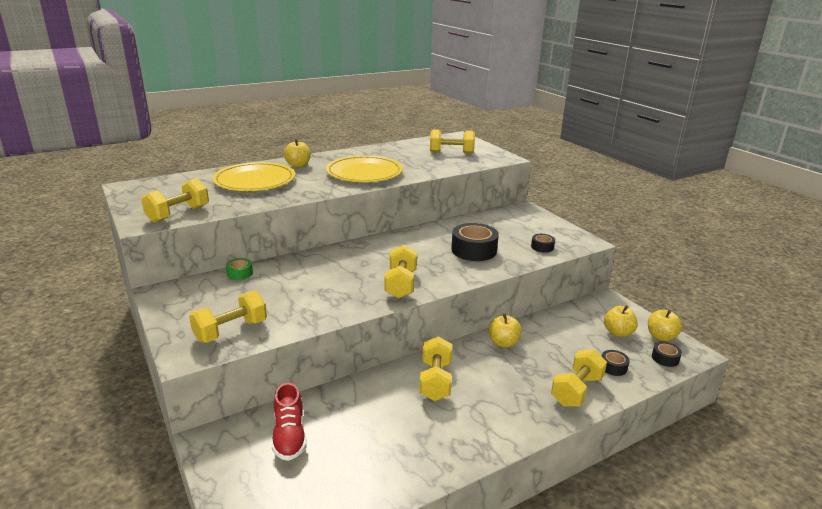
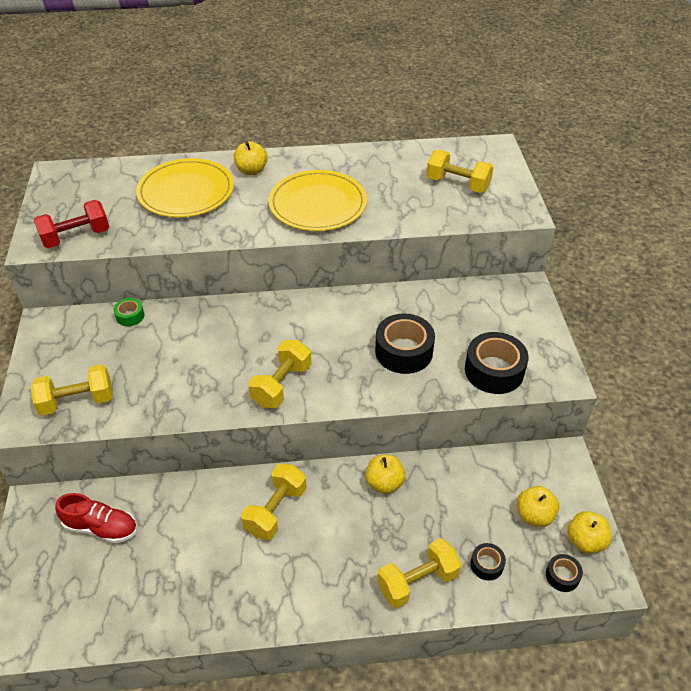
camera: 25 degrees right, 20 degrees up
(178, 214) = (76, 237): yellow dumbbell -> red dumbbell
(289, 436) = (101, 527): red shoe -> red shoe turned 90 degrees counterclockwise
(542, 247) = (494, 371): black tape -> black tape, size x1.99

